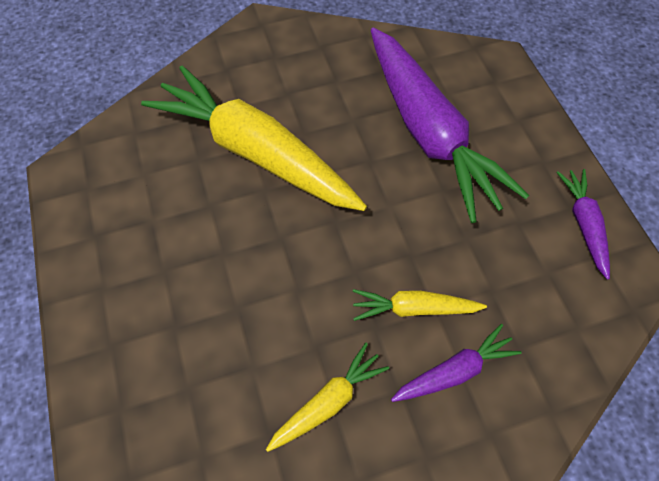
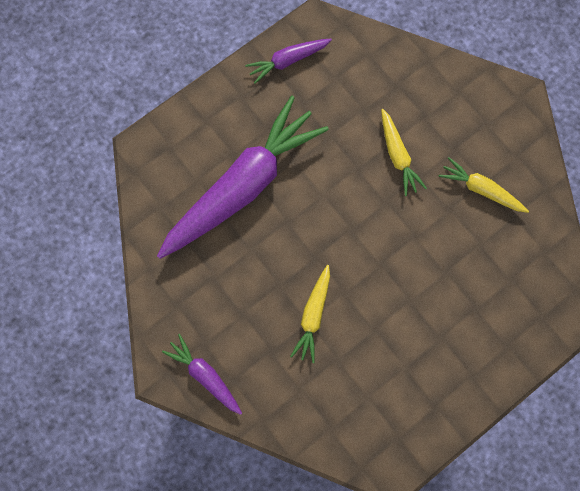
camera: 110 degrees left, 15 degrees up
(255, 152) = (313, 315): yellow carrot -> yellow carrot, size x0.45
(454, 370) = (428, 120): purple carrot -> purple carrot (205, 375)

